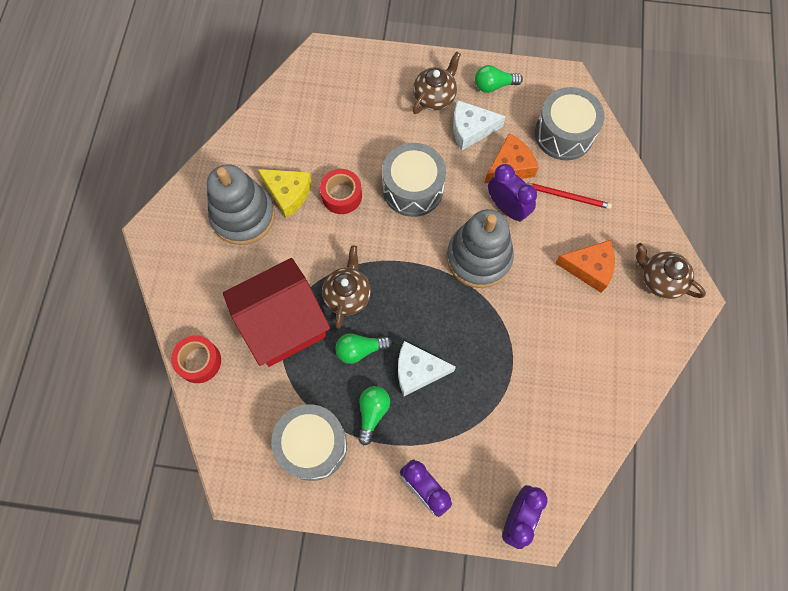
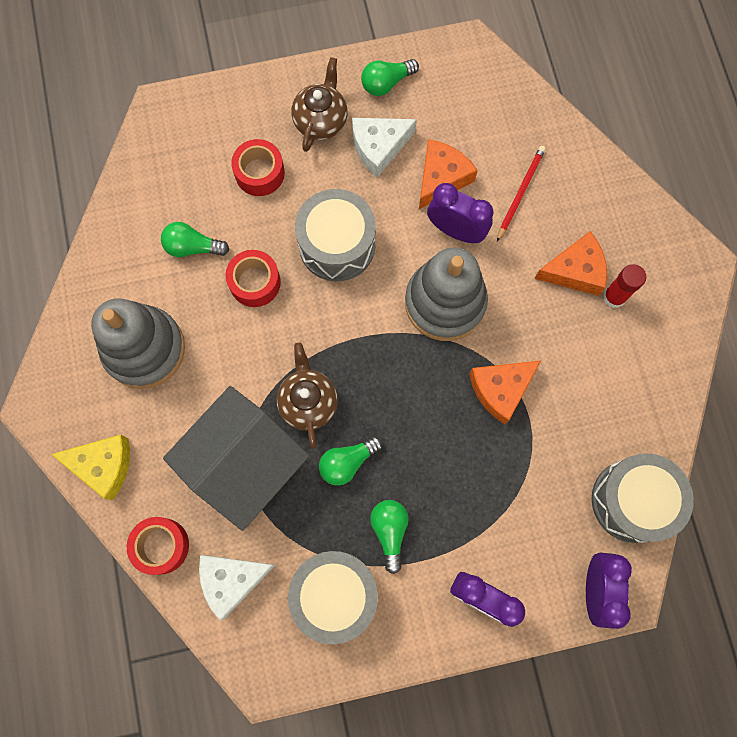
camera: 20 degrees left, 5 degrees up
(283, 324) = (245, 464): red house -> grey house
(288, 193) = (189, 302): yellow cheese -> yellow cheese (103, 466)
(306, 156) = (193, 247): none -> green light bulb
(375, 119) = (259, 173): none -> red tape
(418, 371) = (423, 463): white cheese -> white cheese (232, 580)
(498, 337) = (500, 389): none -> orange cheese
(564, 134) = (490, 117): grey drum -> grey drum (632, 501)
(567, 196) = (520, 193): red pencil -> red pencil turned 60 degrees counterclockwise
(613, 298) = (614, 297): none -> red glue stick
(660, 280) = (659, 257): brown teapot -> none

